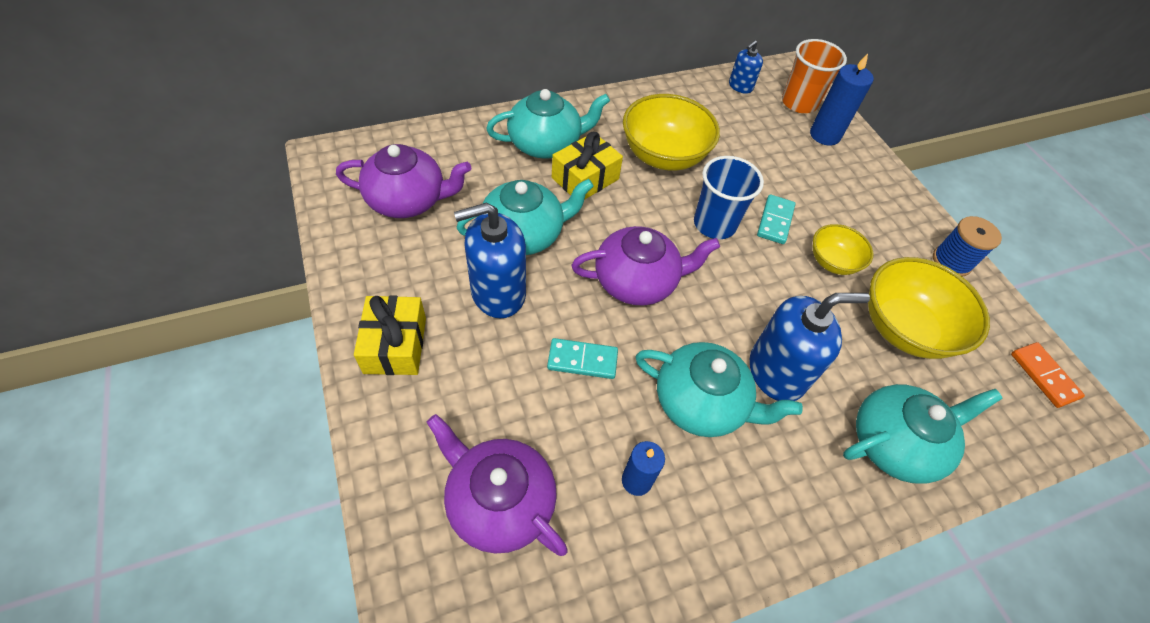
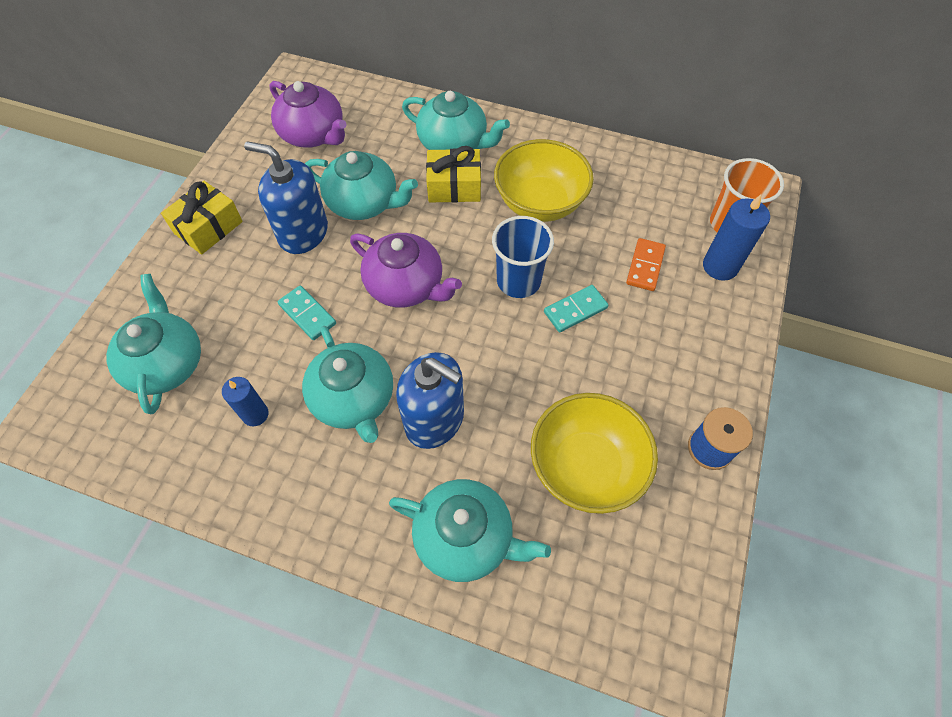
camera: 45 degrees right, 5 degrees up
(499, 501) = (166, 363): purple teapot -> turquoise teapot
(740, 86) = (686, 180): blue soap dispenser -> none
(832, 262) = (587, 373): yellow bowl -> none
(1044, 376) = (675, 599): orange domino -> orange domino (645, 266)

